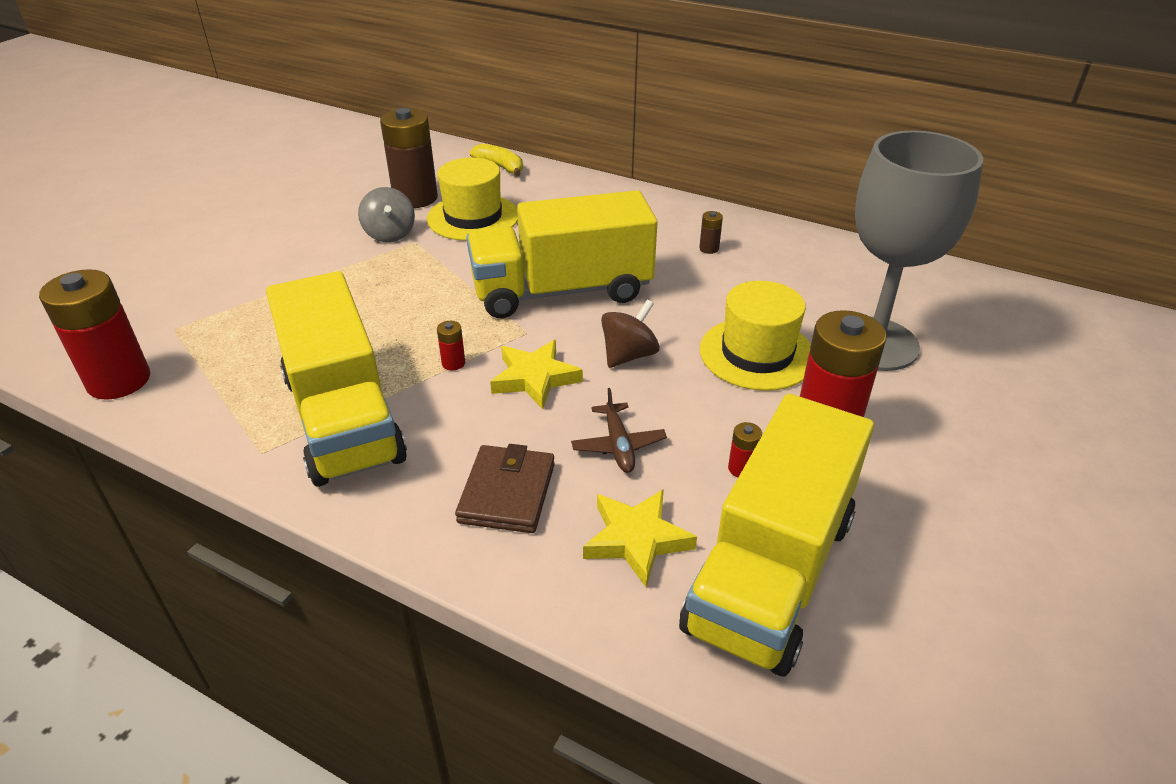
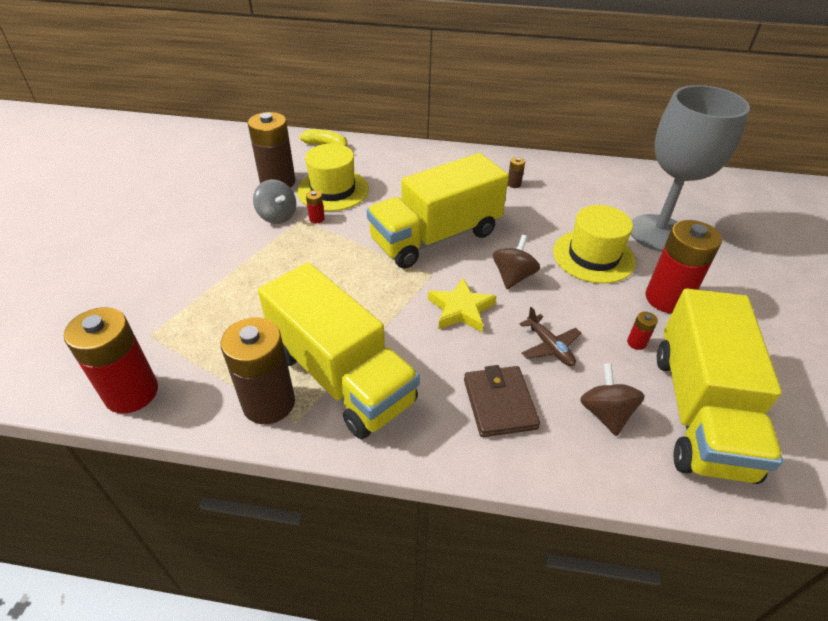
camera: 20 degrees left, 5 degrees up
(247, 425) = (269, 403): none -> brown battery
(453, 363) = (395, 311): red battery -> red battery (317, 219)
(636, 539) = (605, 413): yellow star -> brown spinning top

